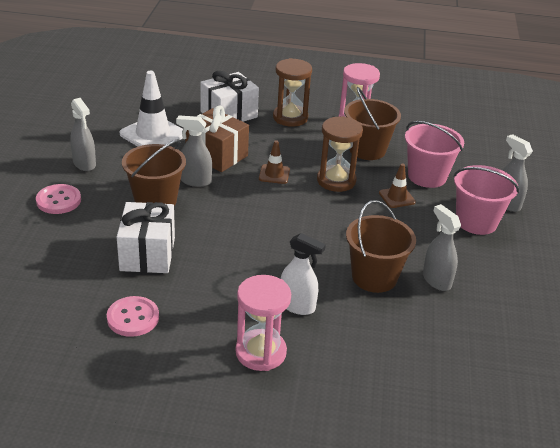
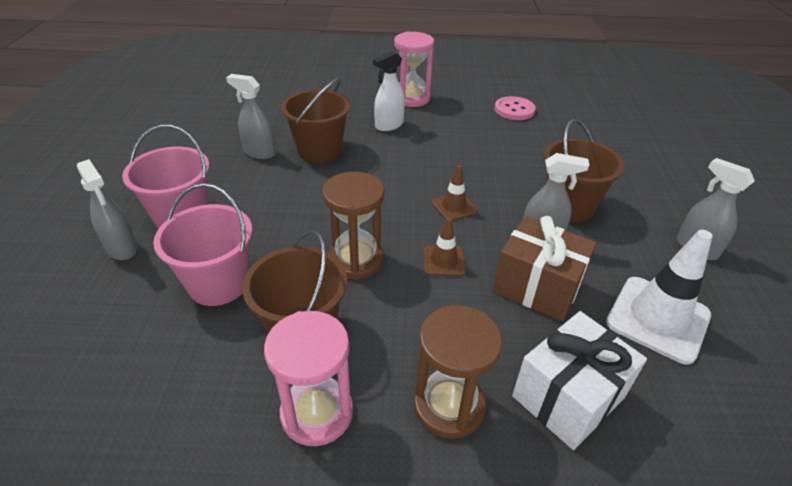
camera: 175 degrees right, 5 degrees up
(58, 200) = (670, 195): pink button -> none
(147, 254) = (536, 153): white gift -> none
(297, 306) = (389, 125): white spray bottle -> white spray bottle turned 60 degrees counterclockwise
(397, 197) = (275, 241): brown traffic cone -> brown traffic cone (454, 207)
(436, 280) = (259, 152): grey spray bottle -> grey spray bottle turned 150 degrees clockwise

